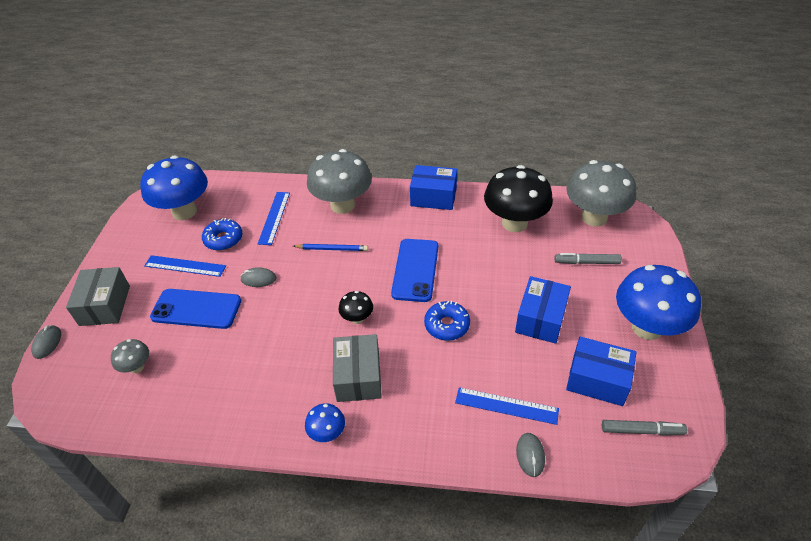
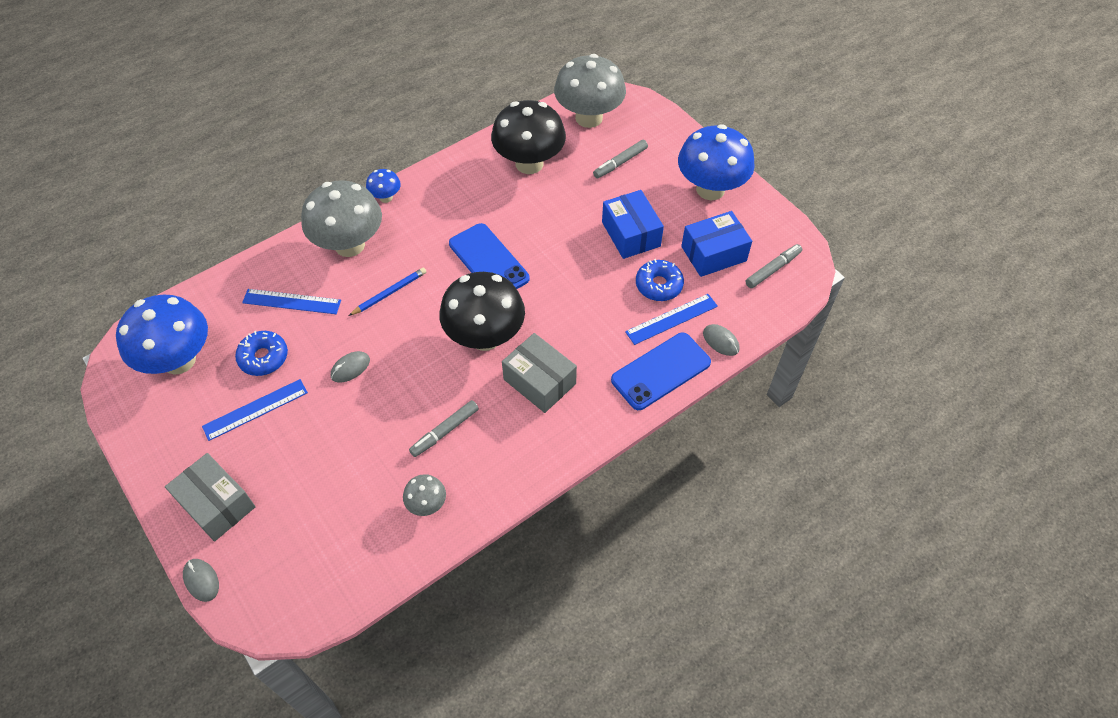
camera: 45 degrees left, 10 degrees up
(137, 367) = (330, 525): grey mushroom -> grey mushroom (427, 504)
(196, 309) = (322, 437): blue phone -> blue phone (660, 371)
(263, 362) = (444, 431): none -> grey marker
(274, 217) = (291, 302): blue ruler -> blue ruler turned 45 degrees counterclockwise
(327, 433) = (564, 440): blue mushroom -> blue mushroom (386, 197)
(357, 318) = (485, 337): black mushroom -> black mushroom, size x2.18
(433, 197) = (430, 182): blue box -> none
(447, 325) = (565, 290): blue donut -> blue donut (658, 285)

